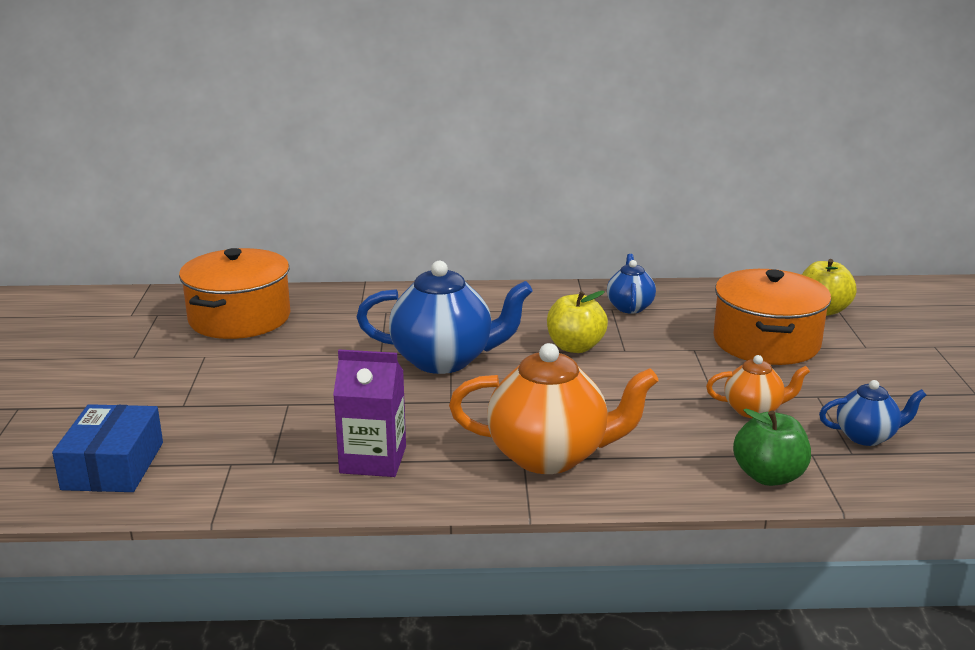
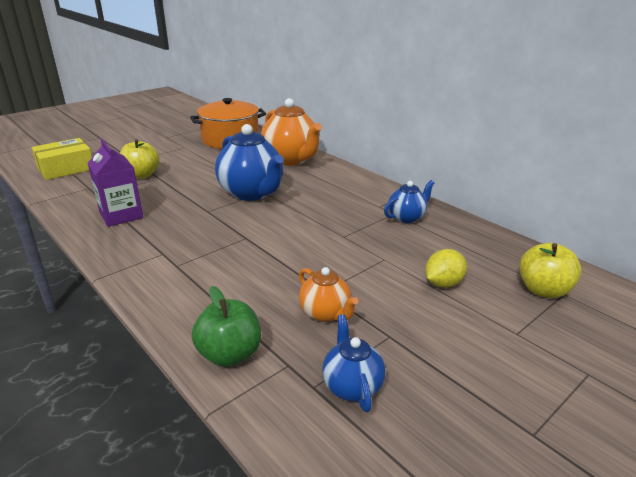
camera: 50 degrees right, 5 degrees up
(113, 466) = (66, 168): blue box -> yellow box
(550, 456) = (174, 260): orange teapot -> orange teapot (291, 160)
(575, 347) = (323, 220): yellow apple -> yellow apple (141, 175)
(766, 342) = (443, 283): orange pot -> yellow lemon
(866, 436) = (352, 386): blue teapot -> blue teapot turned 150 degrees counterclockwise

